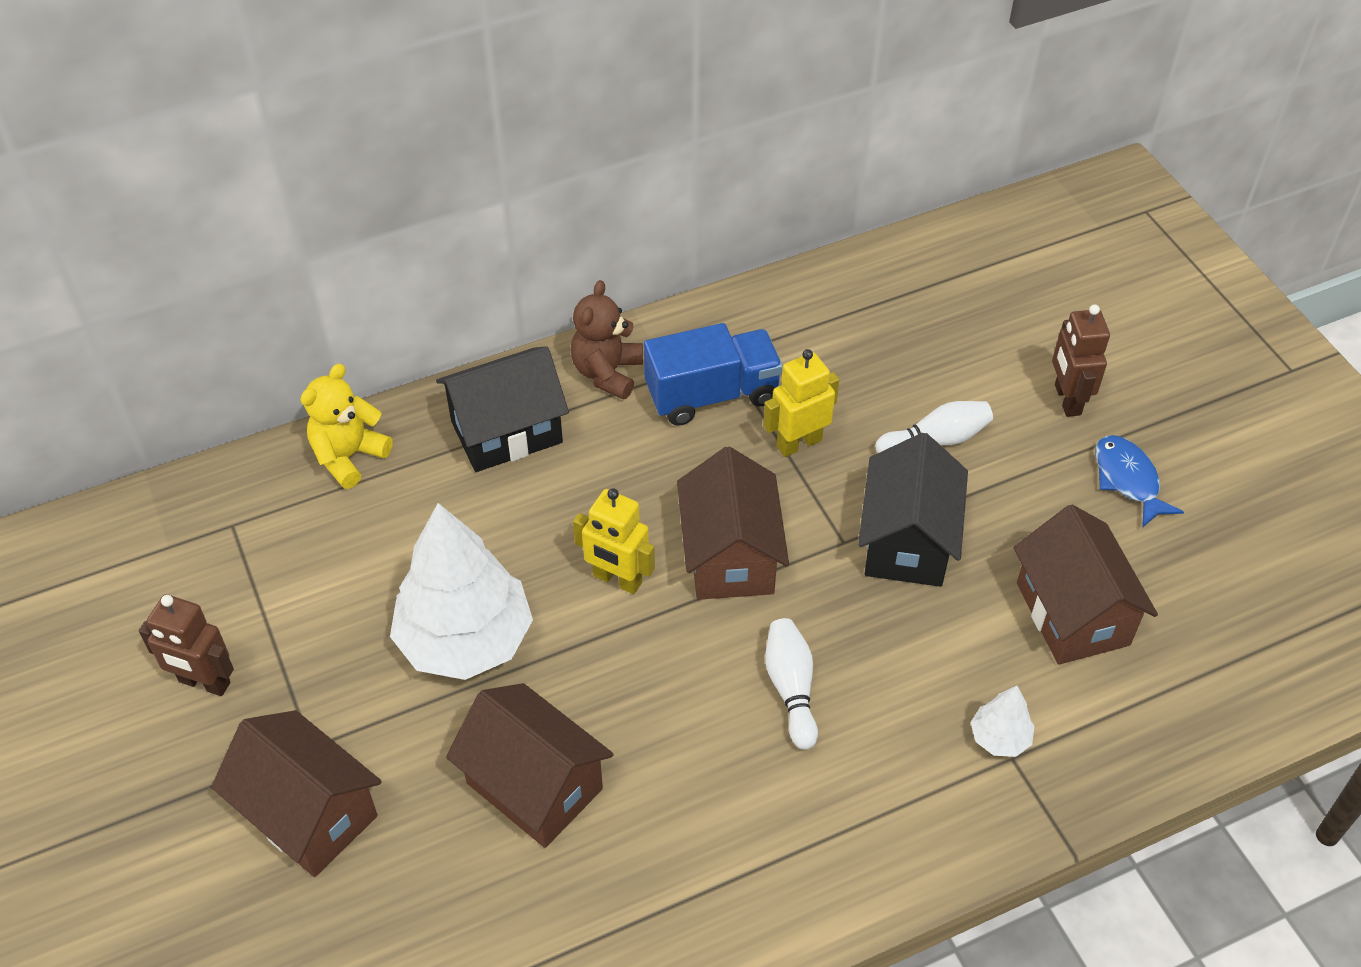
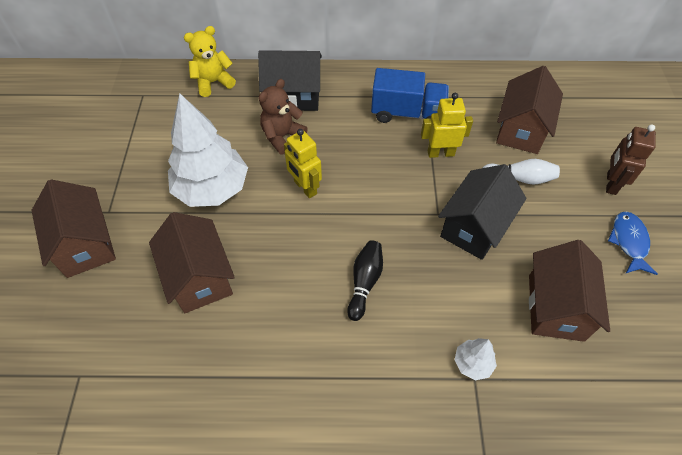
camera: 25 degrees right, 5 degrees up
(204, 683) = (82, 162): brown robot -> none
(607, 373) = (359, 85): brown teddy bear -> brown teddy bear (282, 137)
(730, 556) = (371, 198): brown house -> brown house (521, 130)
(791, 689) = (364, 282): white bowling pin -> black bowling pin

